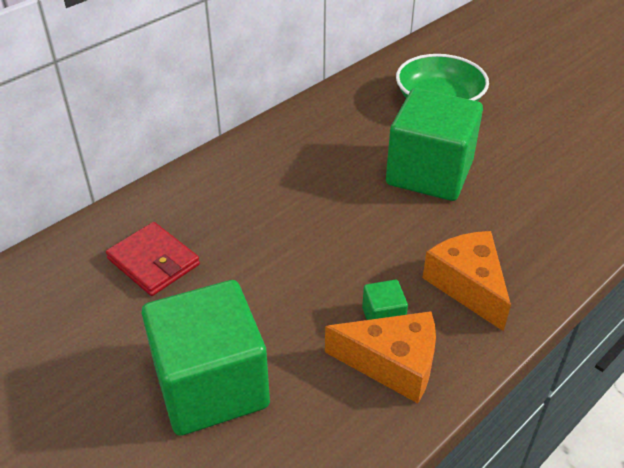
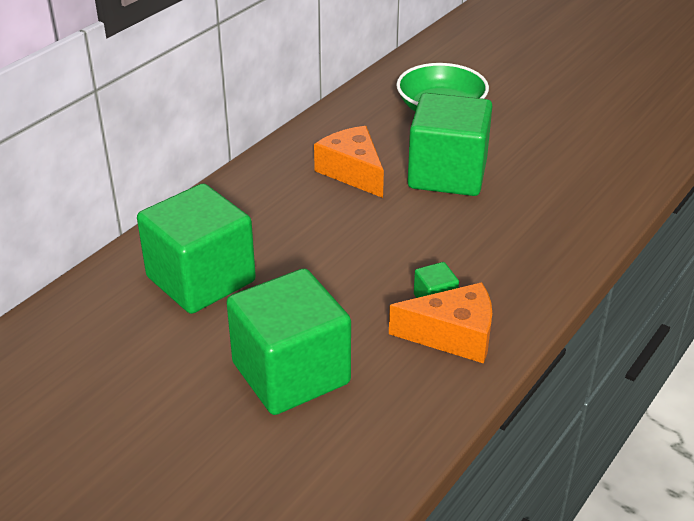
camera: 10 degrees left, 5 degrees down
(153, 262) = (201, 279): red wallet -> green cube
(468, 285) = (506, 265): orange cheese -> orange cheese (353, 172)

